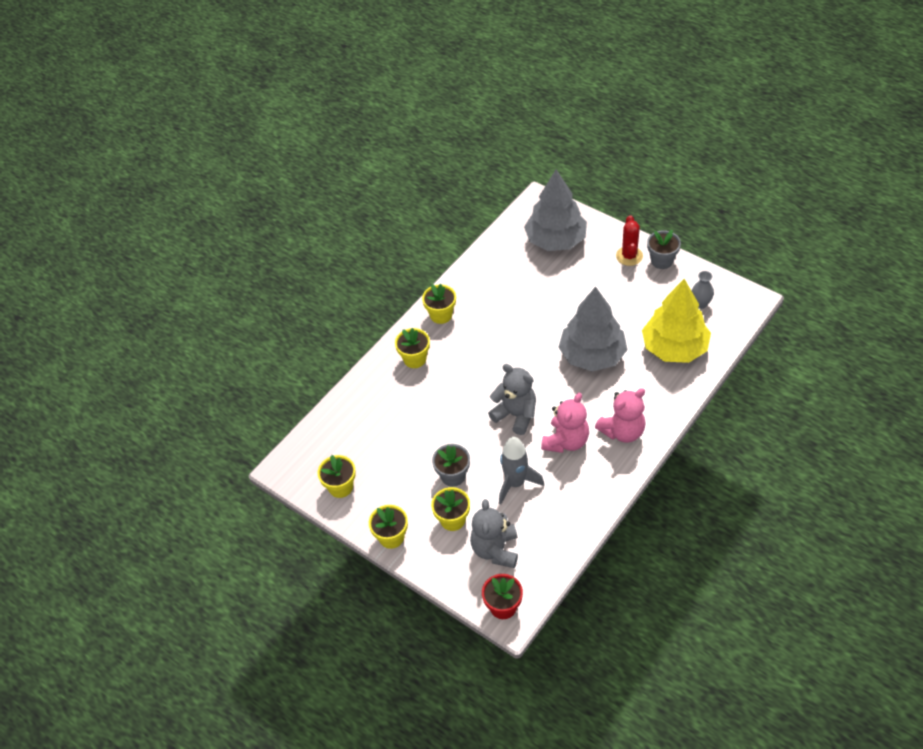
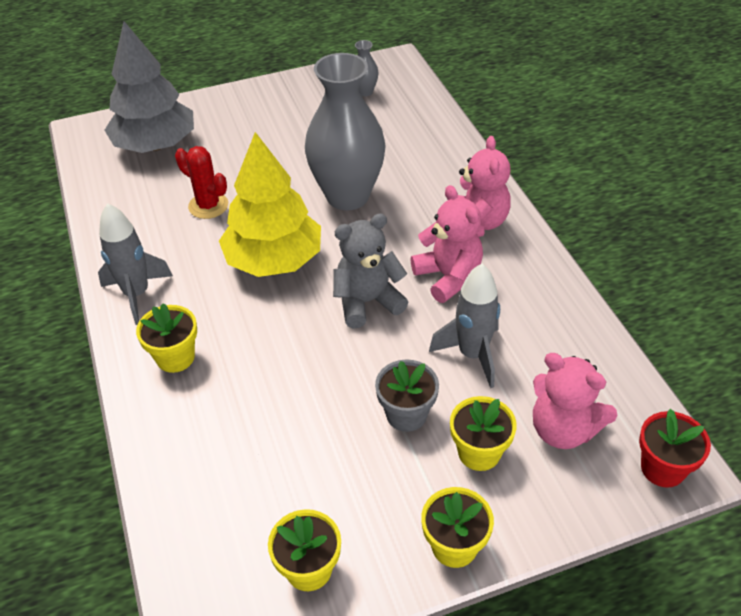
camera: 60 degrees left, 5 degrees down
(441, 315) = (137, 294): yellow flower pot -> grey rocket
(495, 550) = (563, 429): grey teddy bear -> pink teddy bear
(592, 355) = (347, 196): grey tree -> grey vase
(629, 256) = (246, 106): red cactus -> red cactus (208, 206)
(662, 261) = (280, 89): grey flower pot -> none
(674, 348) = (401, 134): yellow tree -> yellow tree (274, 260)

